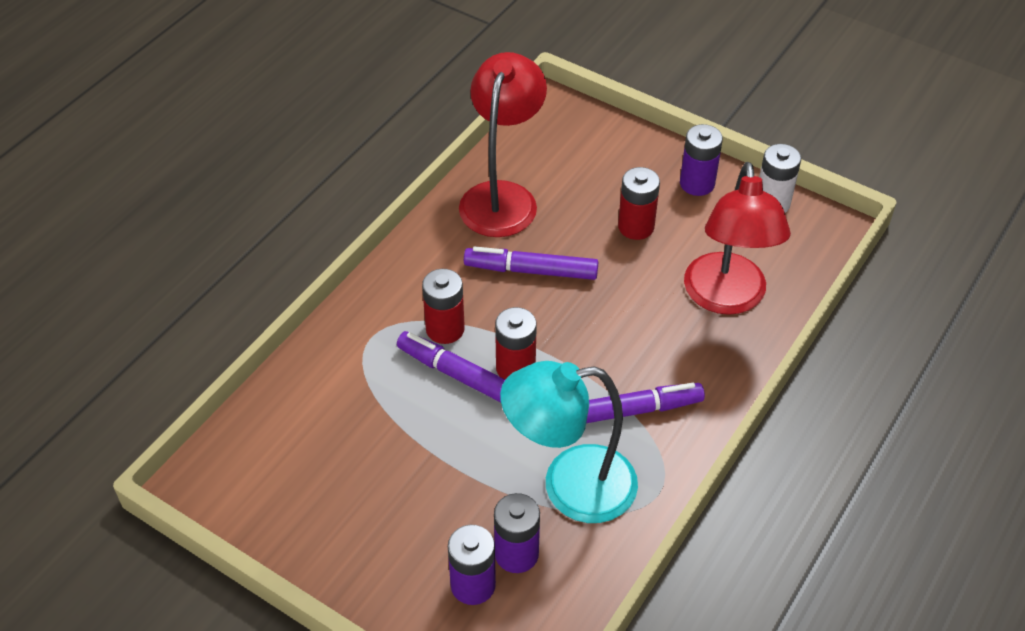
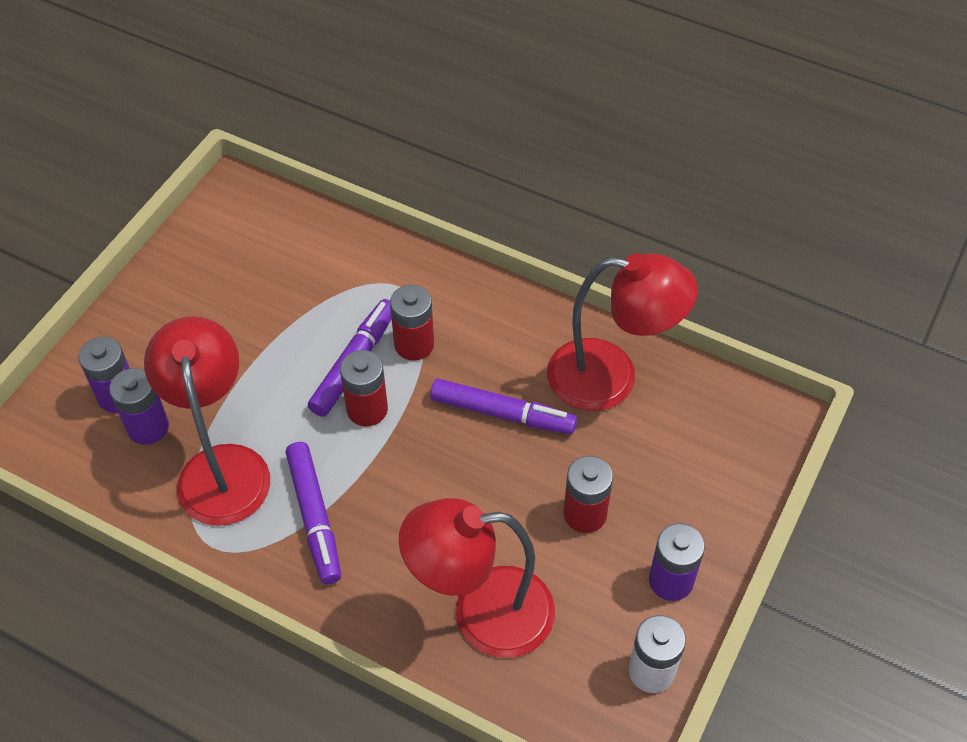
camera: 85 degrees right, 5 degrees up
(531, 271) = (502, 413): purple marker -> purple marker turned 105 degrees clockwise
(570, 486) = (221, 466): turquoise lamp -> red lamp

